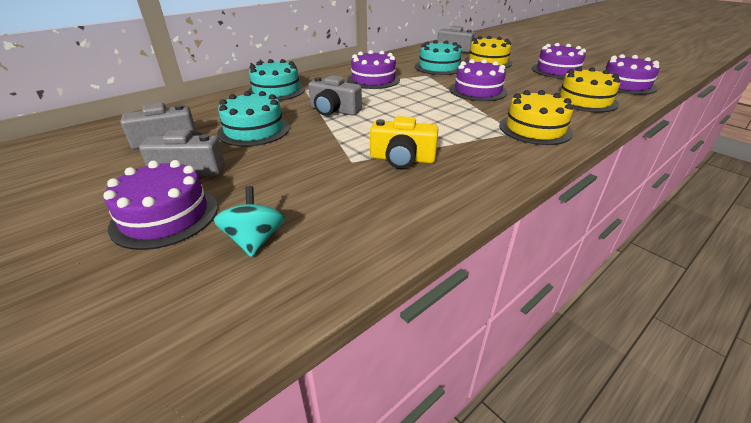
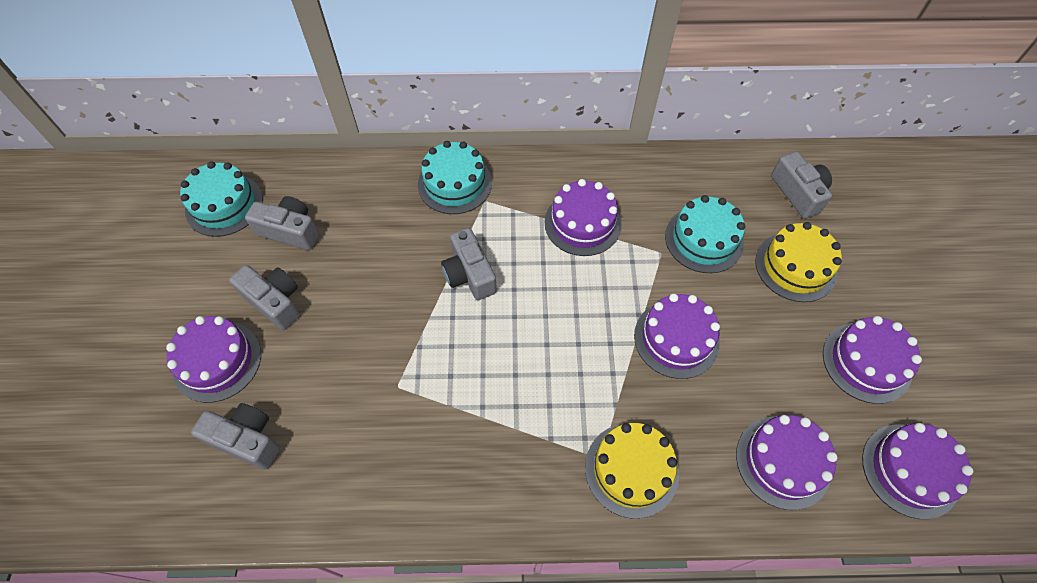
camera: 40 degrees right, 25 degrees up
(254, 130) = (367, 264): turquoise cake -> turquoise cake (224, 205)
(255, 240) = (246, 440): turquoise spinning top -> grey camera
(402, 159) = (441, 417): yellow camera -> none
(584, 100) = (783, 461): yellow cake -> purple cake

